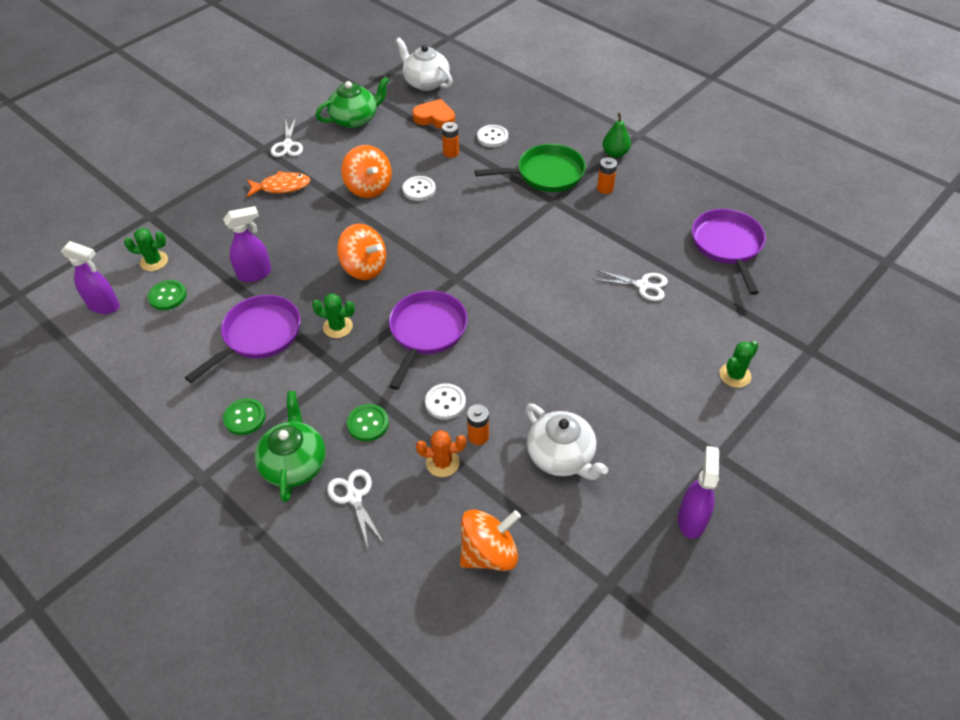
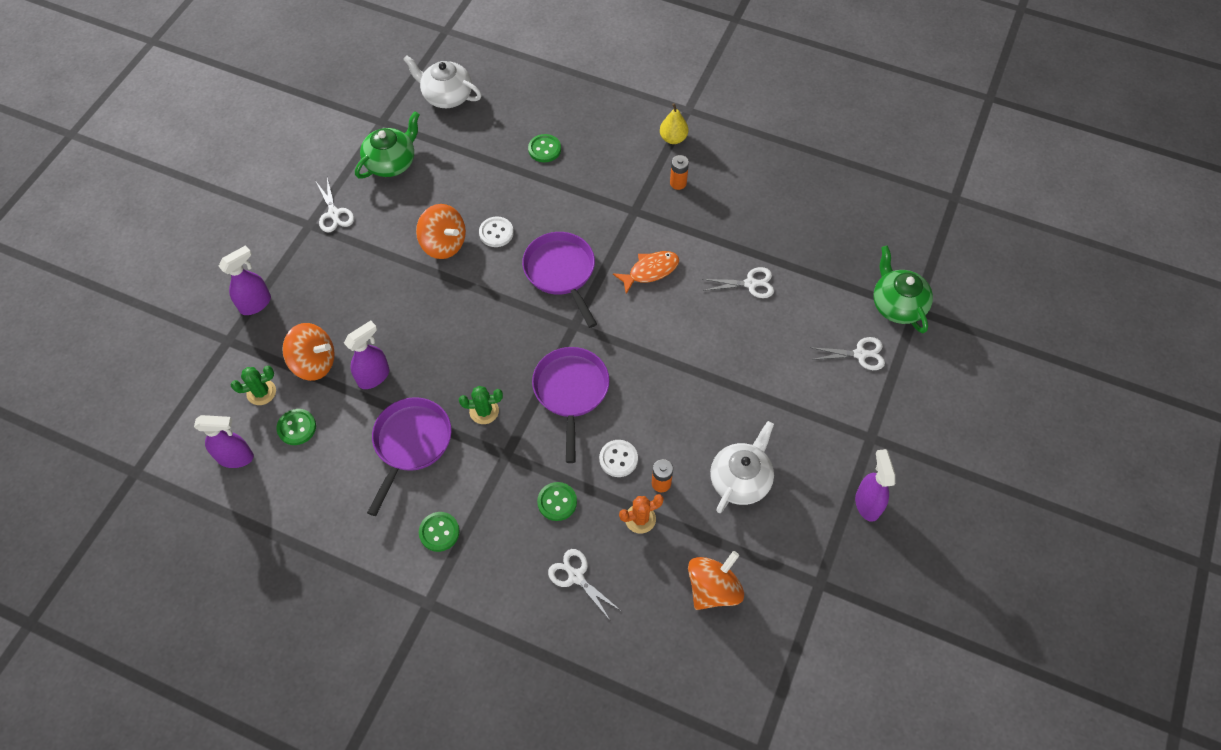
camera: 20 degrees left, 10 degrees up
(187, 195) = (256, 304): none -> purple spray bottle
(282, 187) = (352, 267): orange fish -> orange fish (650, 271)
(294, 464) = (507, 562): green teapot -> green teapot (897, 305)
(364, 268) = (480, 338): orange spinning top -> orange spinning top (314, 363)
(435, 118) = (475, 139): orange heart -> none
(451, 152) = (510, 179): orange battery -> none
(492, 137) = (544, 149): white button -> green button
(545, 174) = (614, 181): green pan -> none
(561, 456) = (740, 480): white teapot -> white teapot turned 90 degrees counterclockwise
(615, 153) = (673, 138): green pear -> yellow pear
(727, 246) = (812, 218): purple pan -> purple pan (561, 272)
(735, 375) = (860, 354): green cactus -> white scissors

